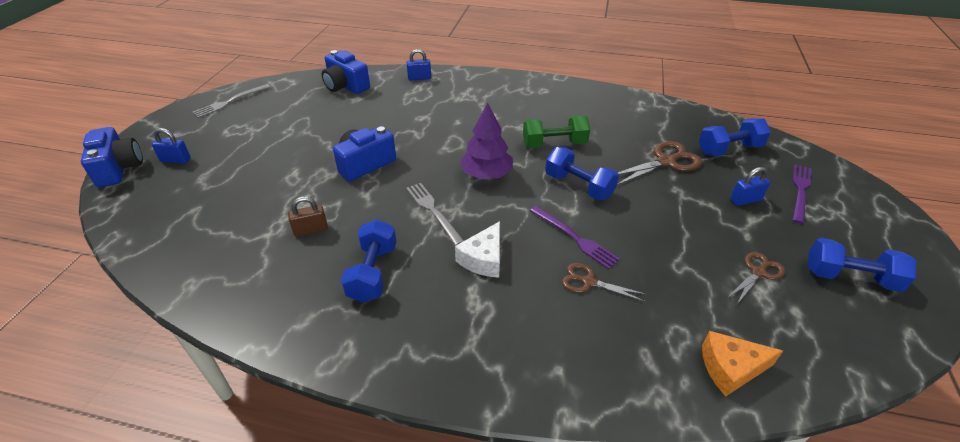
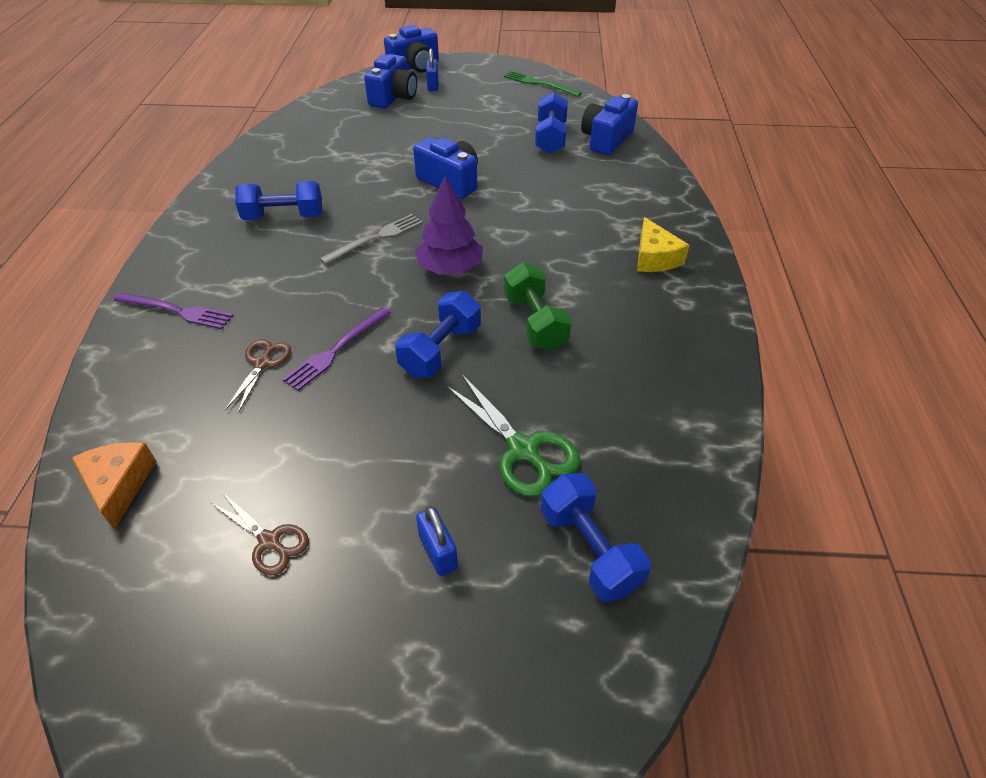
camera: 80 degrees right, 5 degrees up
(177, 187) = (393, 97): none -> blue camera
(230, 102) = (539, 84): grey fork -> green fork
(311, 230) = (341, 173): brown padlock -> none
(419, 78) = (656, 187): blue padlock -> none
(483, 259) = (301, 281): white cheese -> none
(497, 92) = (654, 257): none -> yellow cheese
(666, 162) = (523, 450): brown scissors -> green scissors
(800, 191) = (479, 652): purple fork -> purple fork (177, 311)
(849, 277) = (252, 674): blue dumbbell -> blue dumbbell (550, 138)

